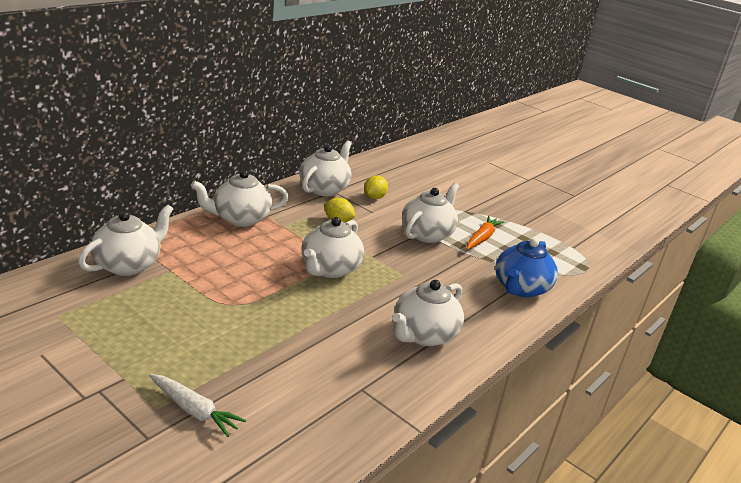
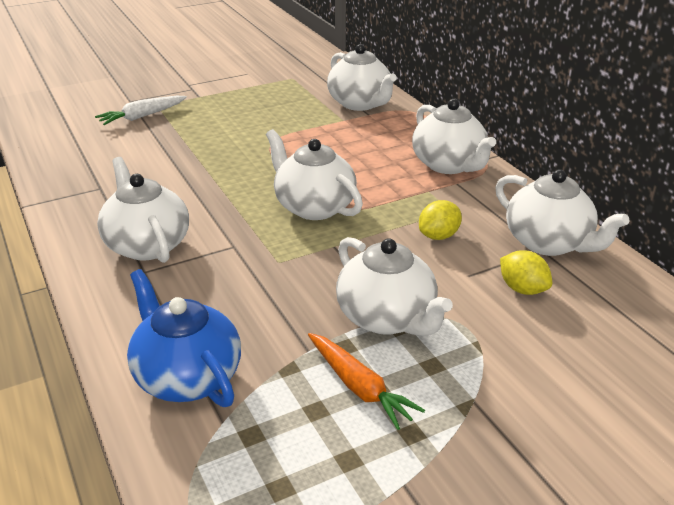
camera: 115 degrees right, 5 degrees up
(240, 218) = (449, 165): white teapot -> white teapot turned 150 degrees clockwise

